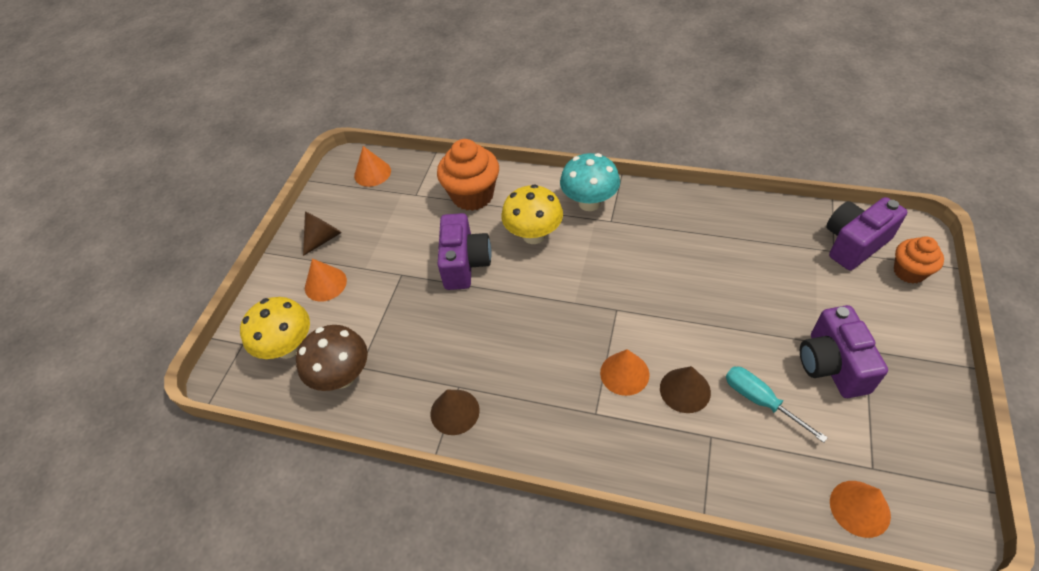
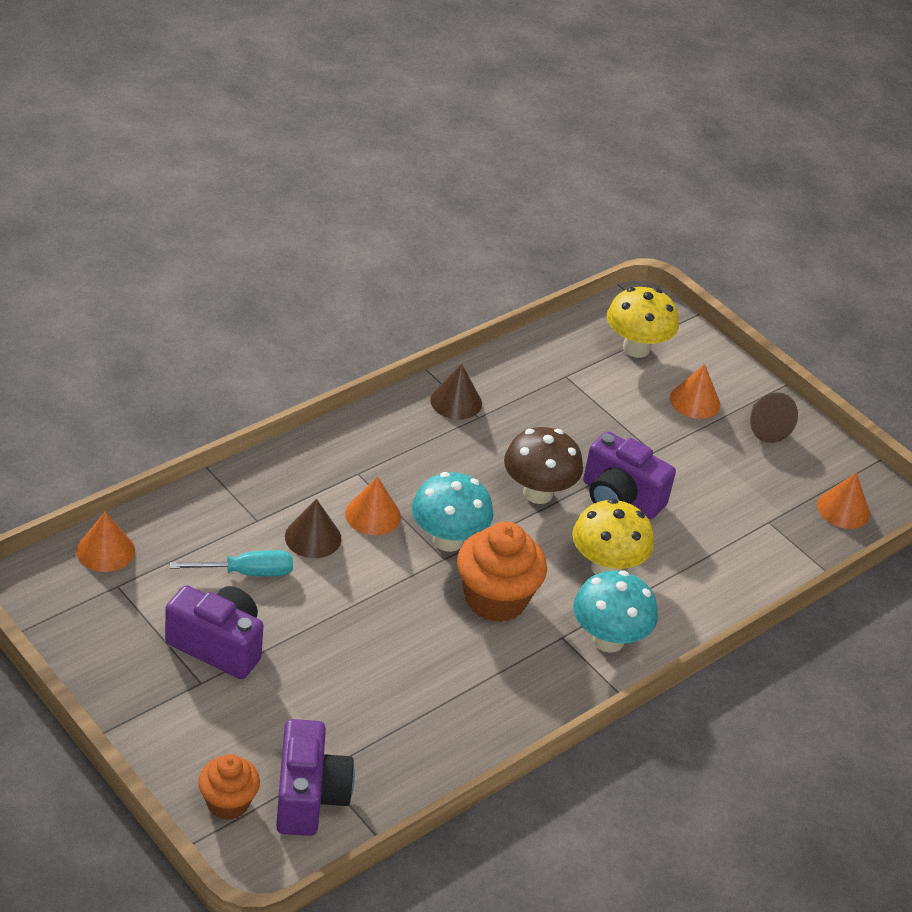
camera: 115 degrees right, 10 degrees down
(343, 376) = (566, 362): brown mushroom -> brown mushroom (538, 493)
(472, 195) = (720, 561): orange cupcake -> orange cupcake (495, 599)
(599, 318) = (448, 540): none -> turquoise mushroom

